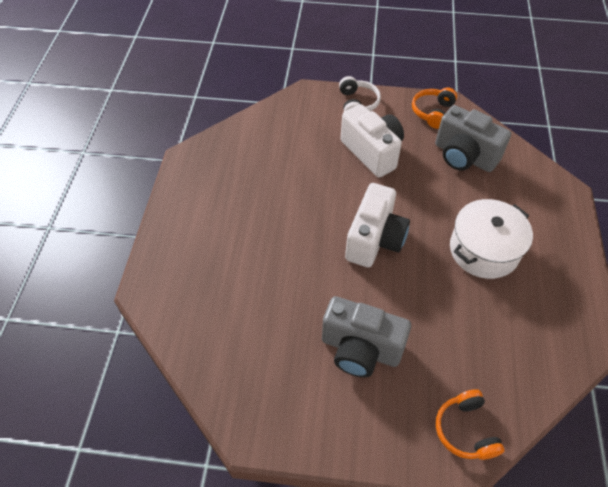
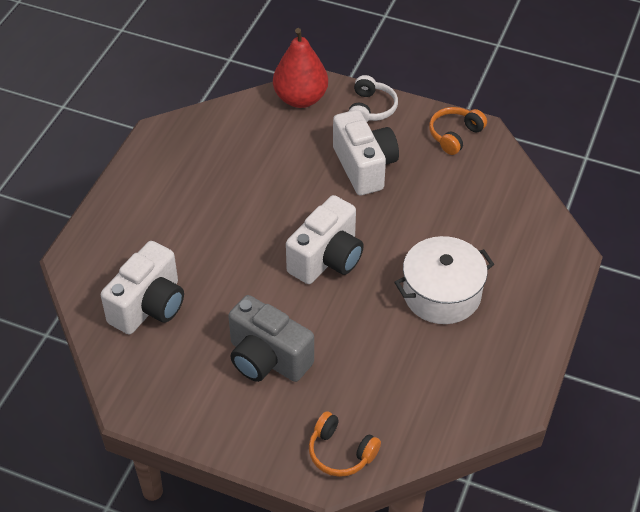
camera: 15 degrees right, 5 degrees down
(232, 322) = (149, 306): none -> white camera
(297, 106) = (300, 98): none -> red pear
(464, 156) = (468, 192): grey camera -> none
(465, 430) = (340, 453): orange headphones -> orange headphones turned 60 degrees counterclockwise

